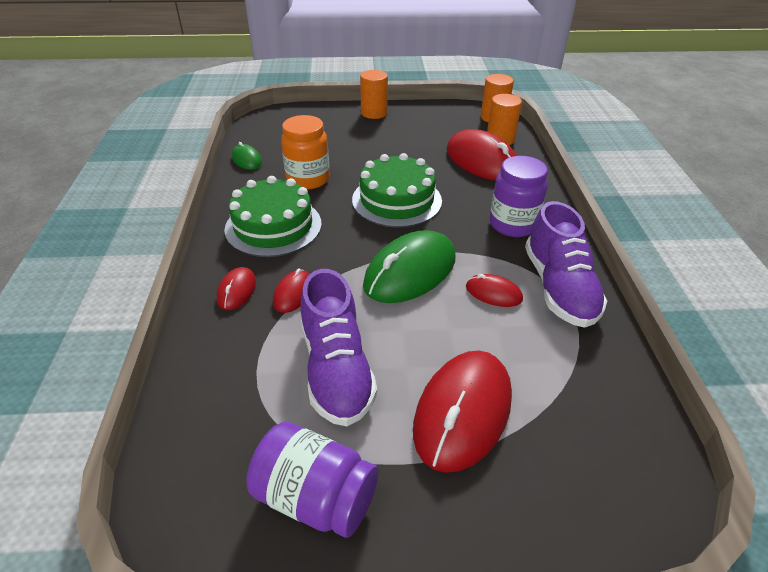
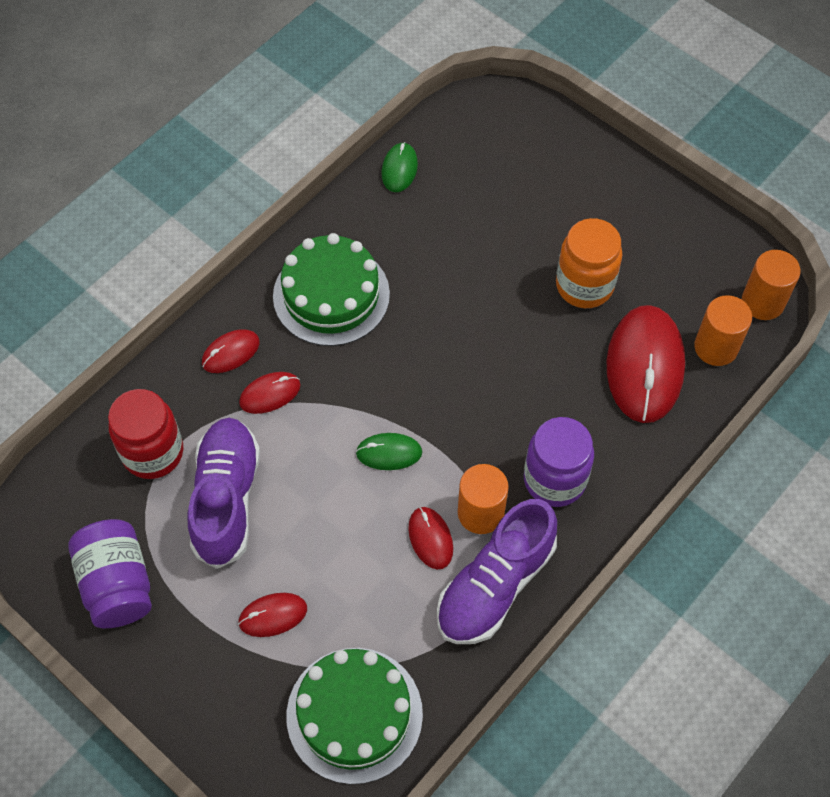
camera: 45 degrees right, 20 degrees up
(241, 384) = (153, 452): none -> red jar
(308, 179) = (428, 250): orange jar -> orange jar (584, 285)
(336, 369) = (226, 499): purple shoe -> purple shoe turned 150 degrees clockwise
(374, 113) = (623, 183): orange cylinder -> orange cylinder (480, 513)
(396, 200) = (481, 352): green cake -> green cake (354, 714)
(410, 271) = (389, 453): green mouse -> green mouse, size x0.49
(462, 411) = (273, 615): red mouse -> red mouse, size x0.49

